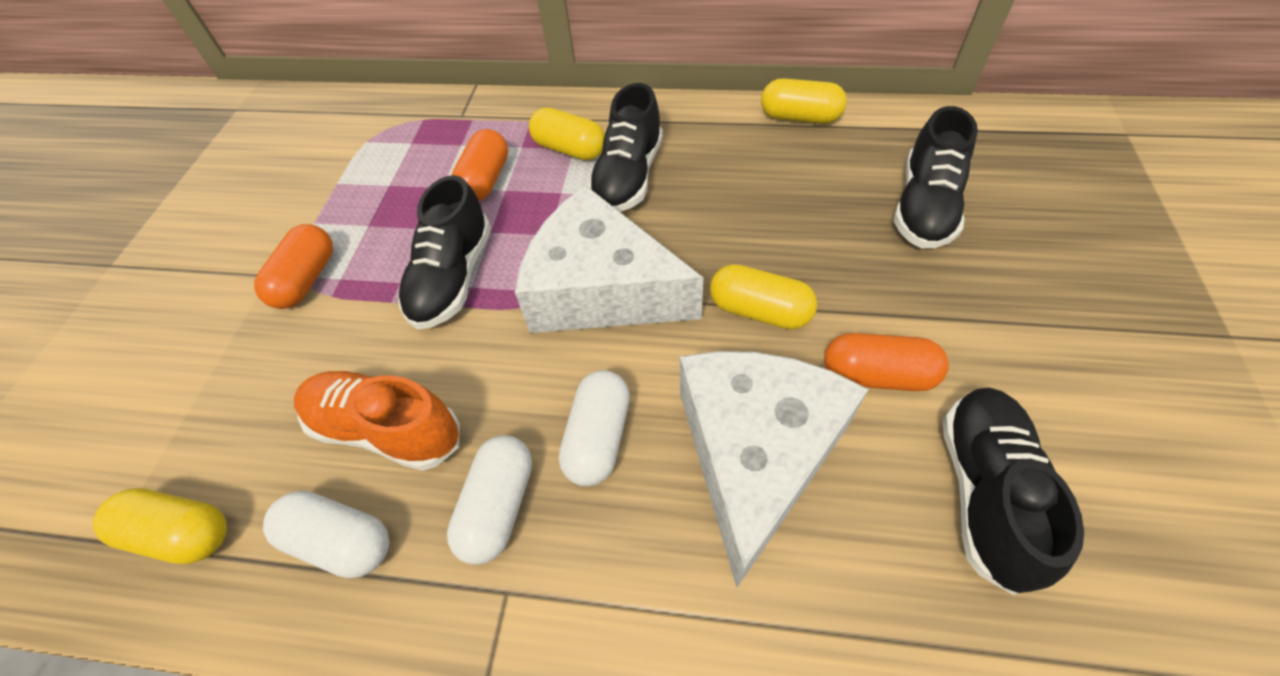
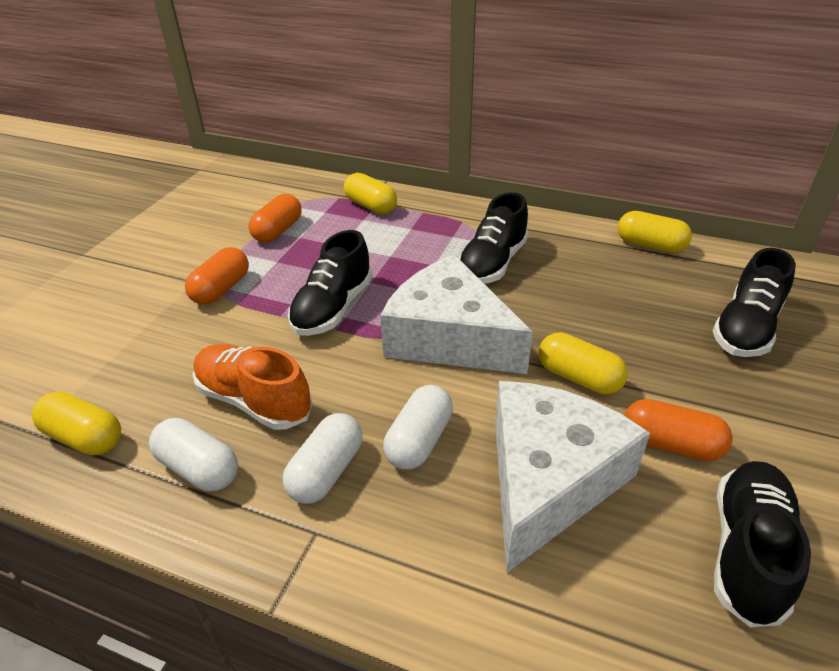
camera: 10 degrees right, 15 degrees down
(485, 180) = (376, 246): orange capsule -> orange capsule (278, 231)
(569, 149) = (449, 237): yellow capsule -> yellow capsule (370, 206)

